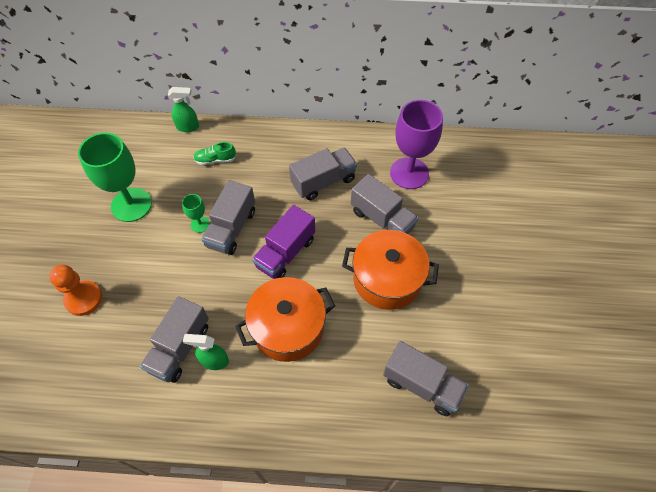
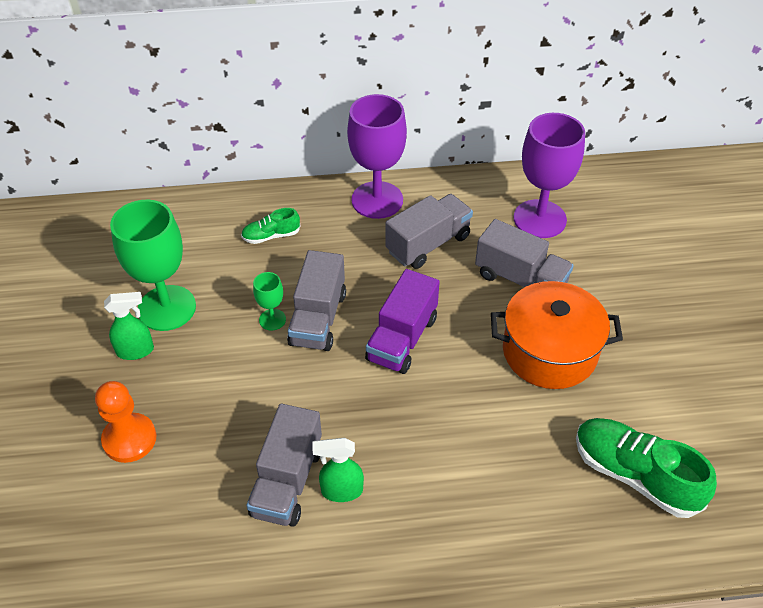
camera: 10 degrees left, 10 degrees down
(188, 127) = (221, 200): green spray bottle -> green spray bottle (136, 351)
(287, 328) = (432, 432): orange pot -> none
(296, 142) = (377, 200): none -> purple goblet
(422, 385) = (635, 475): grey truck -> green shoe

